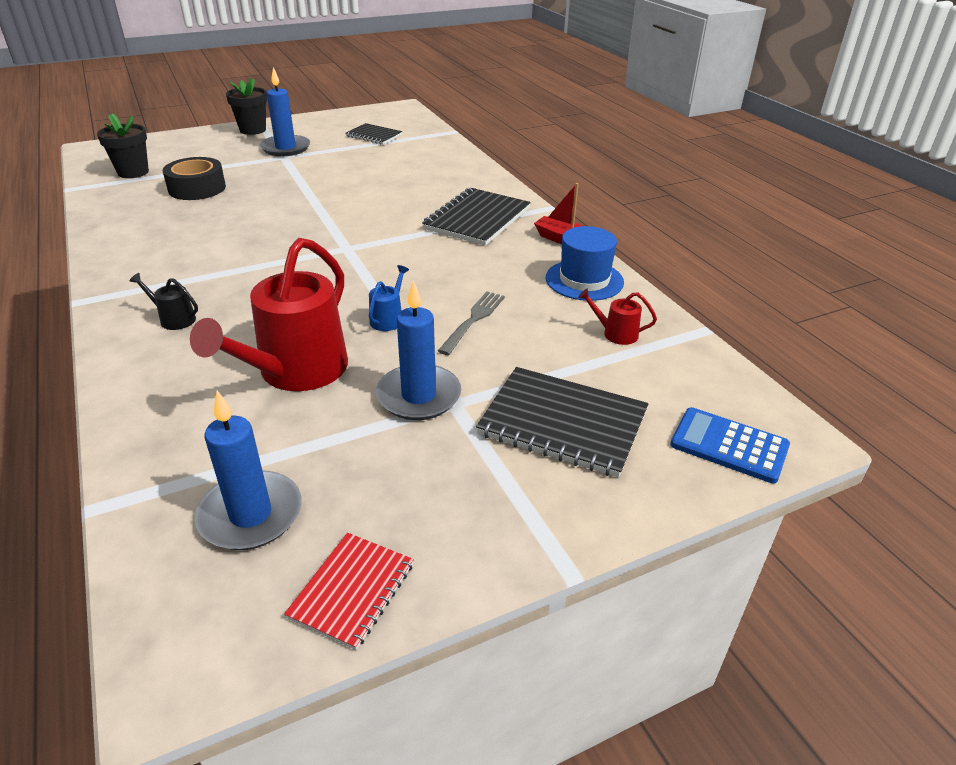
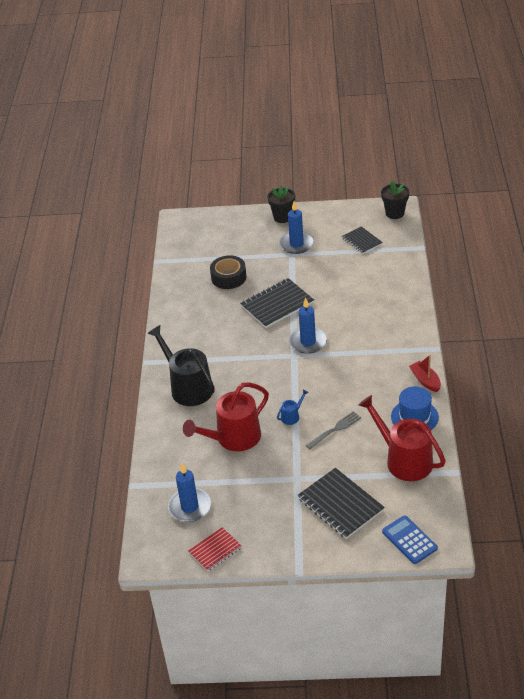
camera: 30 degrees right, 5 degrees up
(133, 172) = (196, 252): black flower pot -> black flower pot (394, 213)
(174, 319) = (188, 387): black watering can -> black watering can, size x2.37
(418, 396) = (283, 469): blue candle -> blue candle (308, 342)
(477, 219) = (383, 348): black notebook -> black notebook (277, 304)
(616, 333) = (404, 460): red watering can -> red watering can, size x2.37

